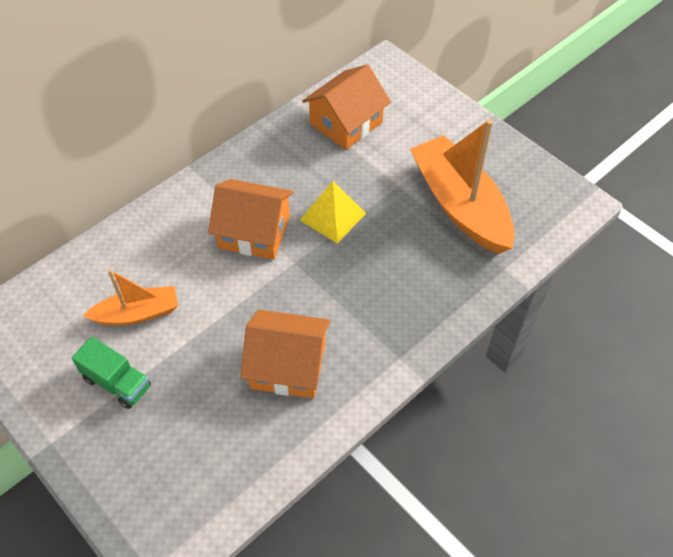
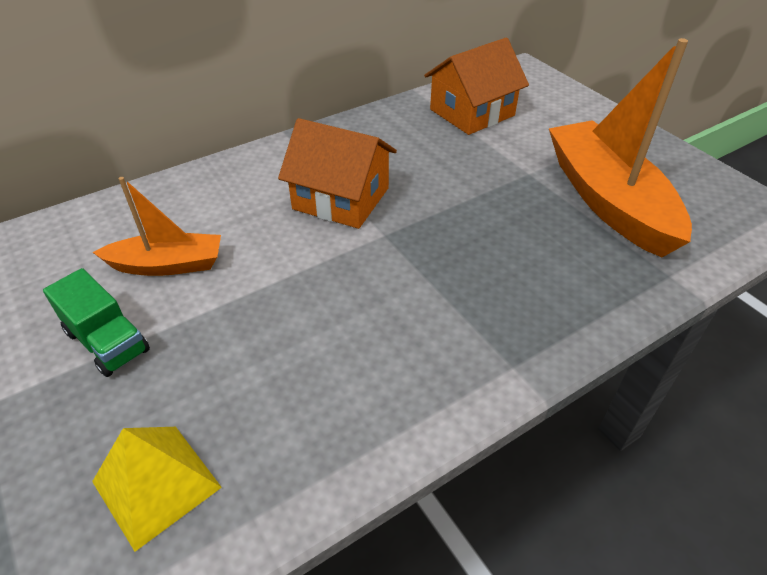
camera: 10 degrees right, 10 degrees down
(288, 366) = (348, 354): orange house -> none
(332, 216) = (442, 194): yellow pyramid -> yellow pyramid (156, 484)

